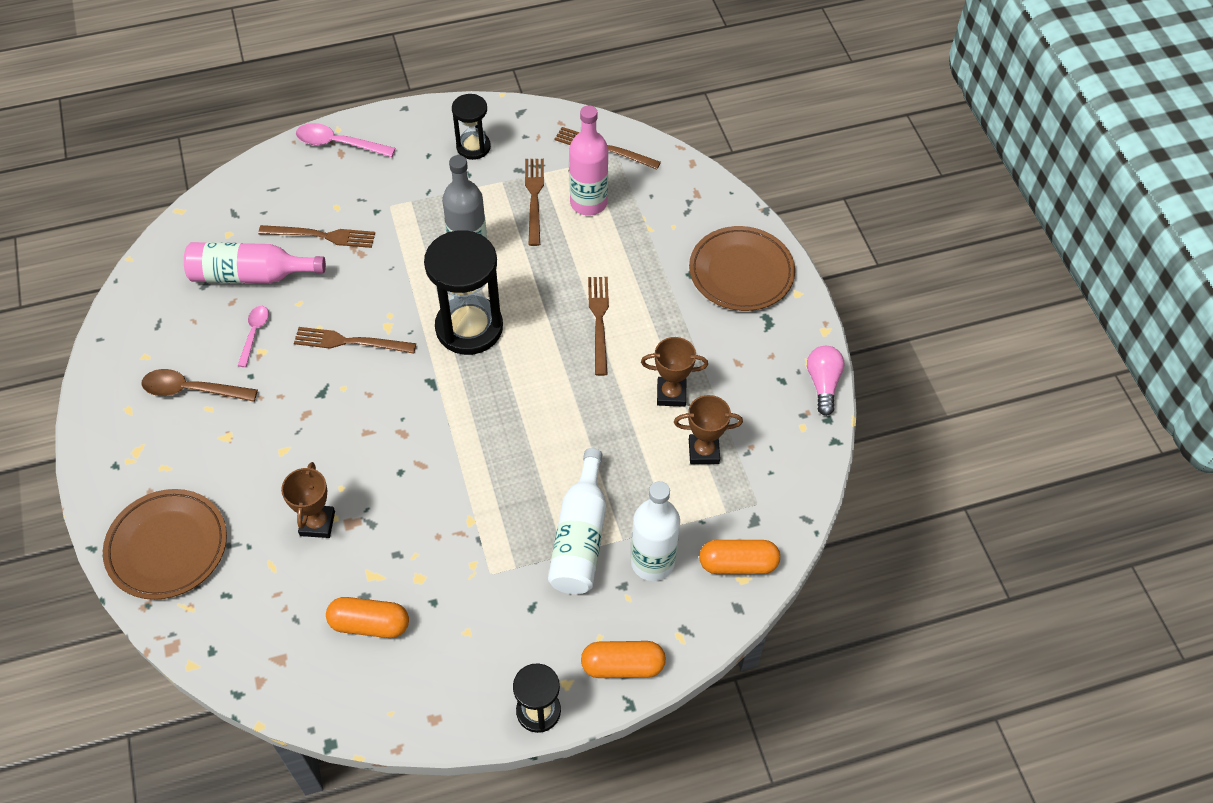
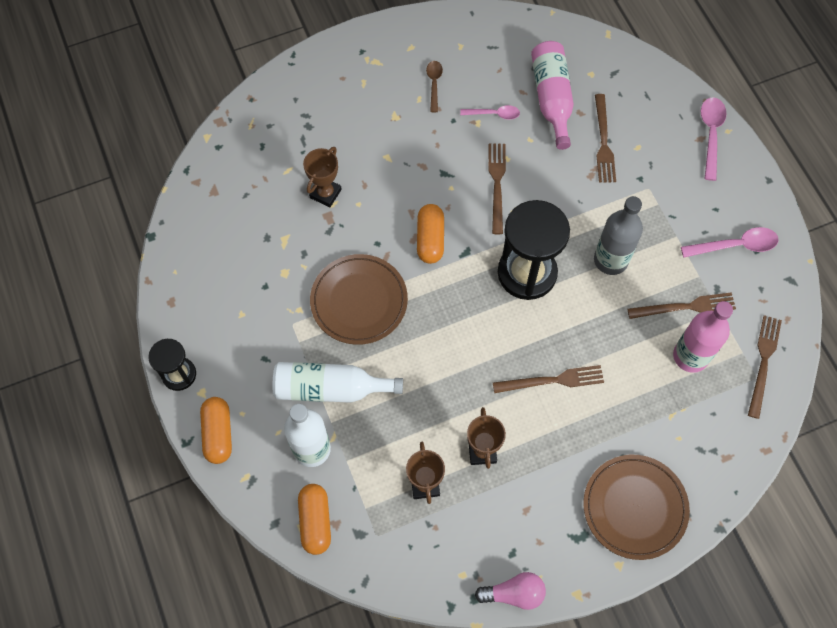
camera: 85 degrees right, 10 degrees up
(167, 547) = (298, 100): brown plate -> brown plate (359, 301)
(192, 390) = (434, 84): brown spoon -> brown spoon, size x0.64
(317, 523) = (325, 193): brown trophy -> brown trophy turned 60 degrees counterclockwise
(369, 624) = (244, 245): orange capsule -> orange capsule (430, 239)
(473, 147) = (735, 245): black hourglass -> pink spoon

